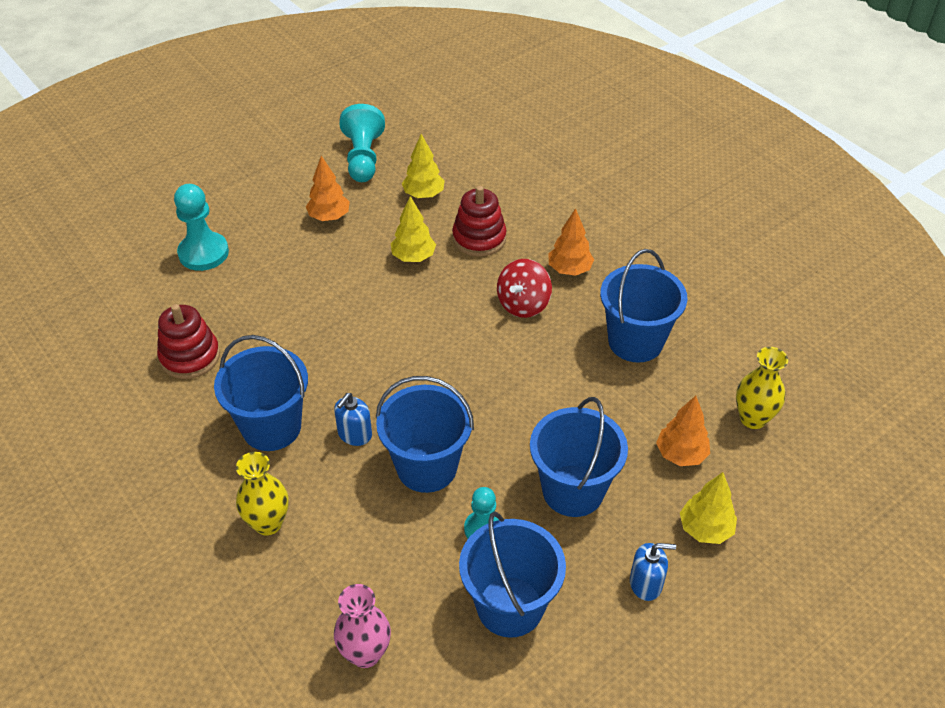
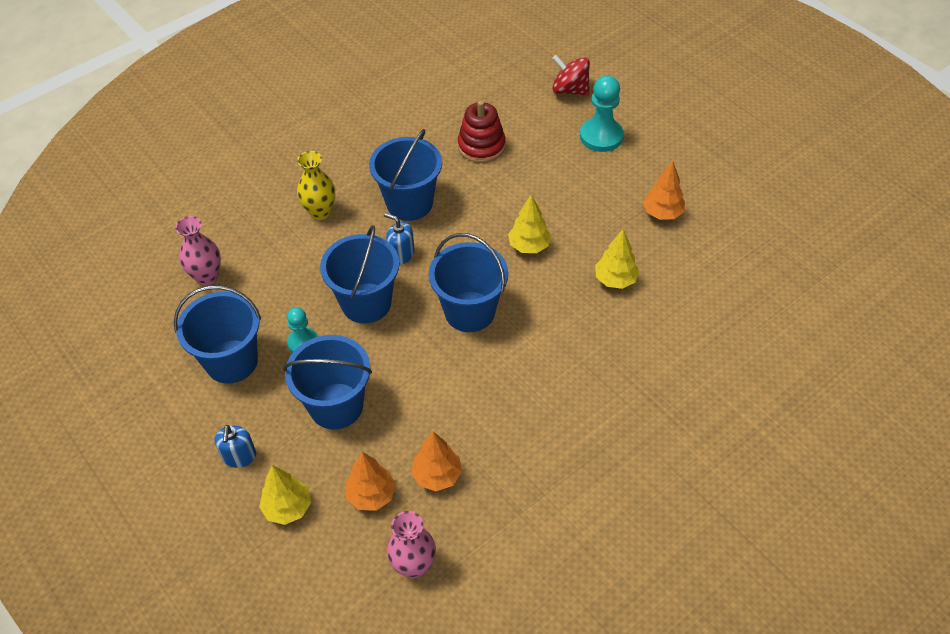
camera: 90 degrees right, 5 degrees up
(363, 158) = (757, 230): turquoise pawn -> none
(423, 195) = (709, 282): yellow tree -> yellow tree (529, 246)
(479, 238) = (650, 331): red stacking toy -> none
(523, 304) = (559, 369): red spinning top -> red spinning top (570, 90)
(569, 270) = (613, 409): orange tree -> orange tree (437, 475)
(635, 341) = (514, 465): blue bucket -> blue bucket (469, 311)
(753, 418) = (413, 566): yellow vase -> pink vase

